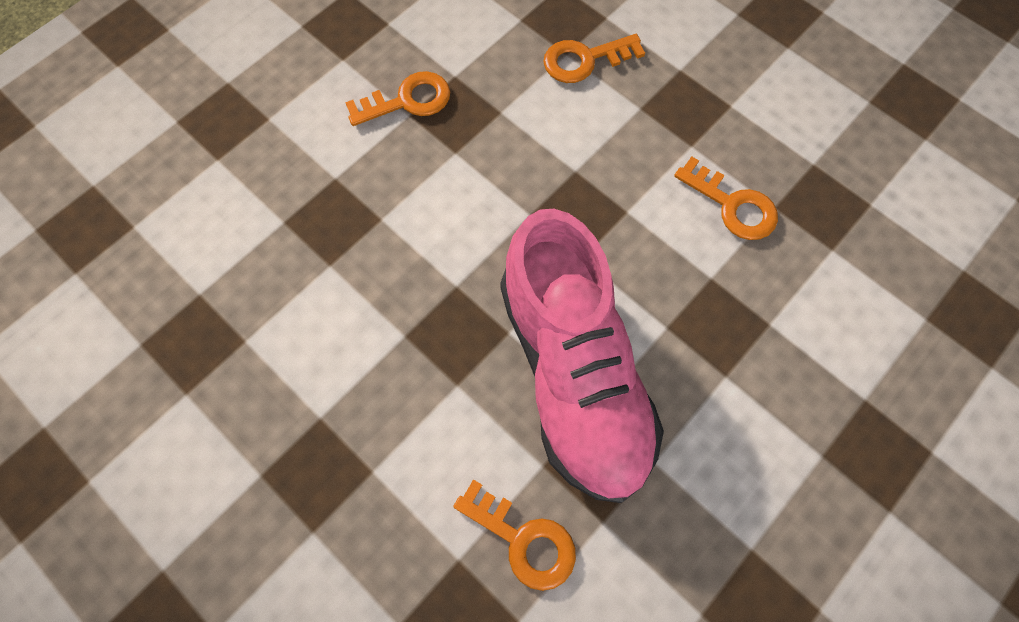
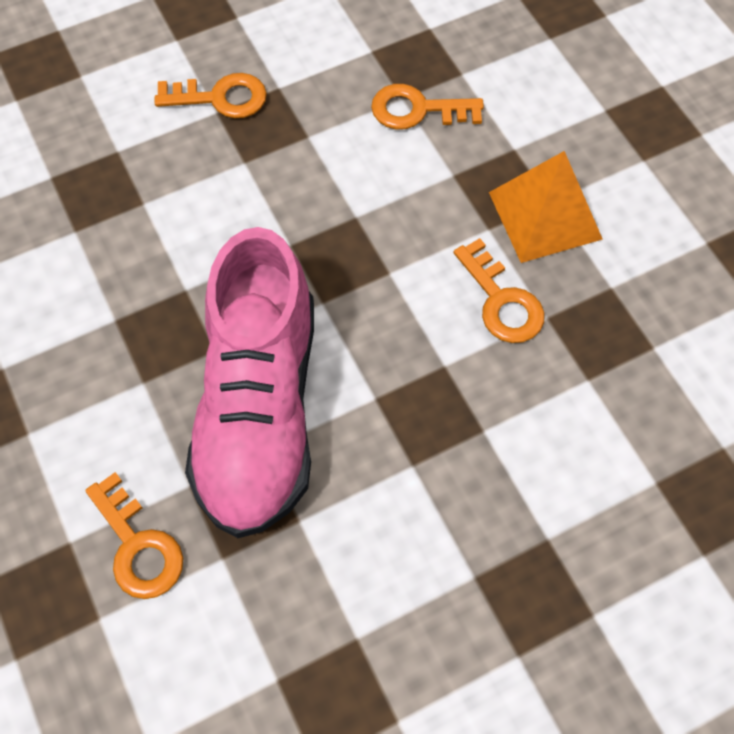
camera: 20 degrees right, 5 degrees down
(733, 119) = (545, 215): none -> orange pyramid

